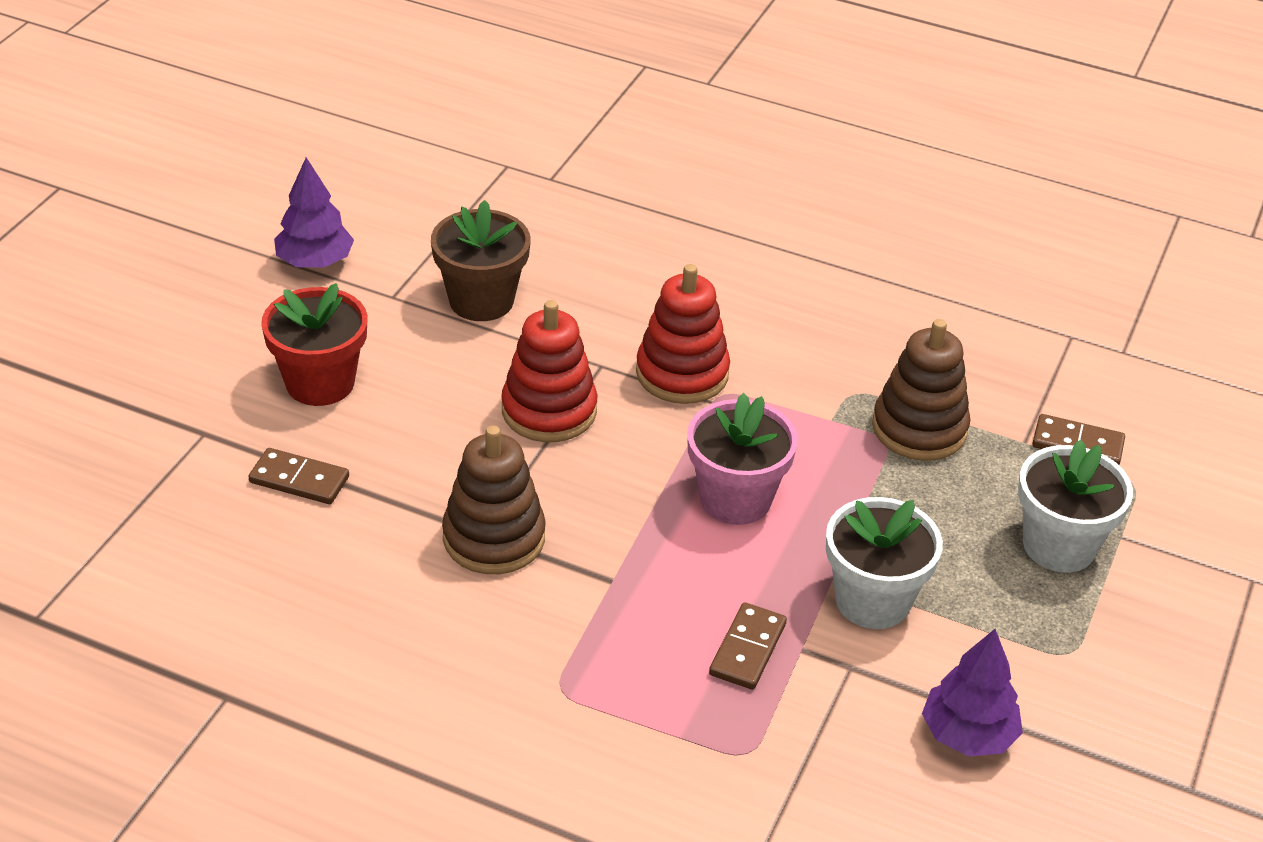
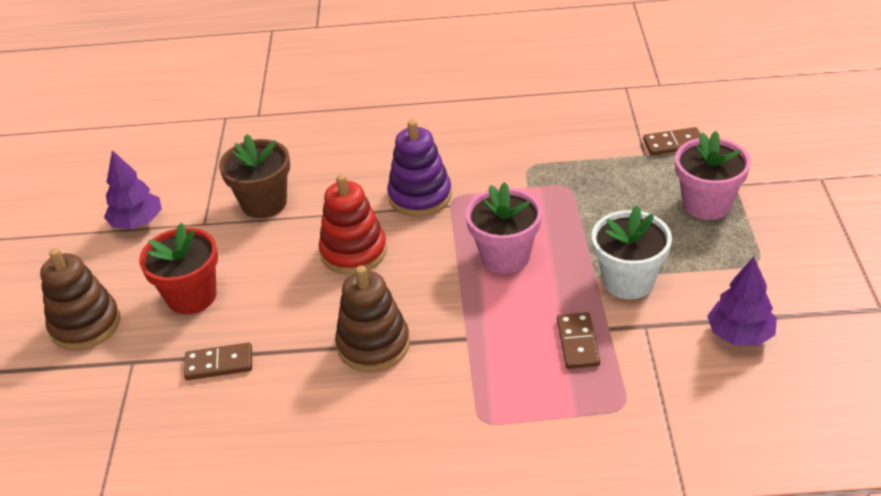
camera: 20 degrees left, 0 degrees up
(682, 373) = (420, 196): red stacking toy -> purple stacking toy
(919, 428) = (581, 171): brown stacking toy -> brown stacking toy (85, 325)
(1059, 546) = (706, 204): white flower pot -> pink flower pot

